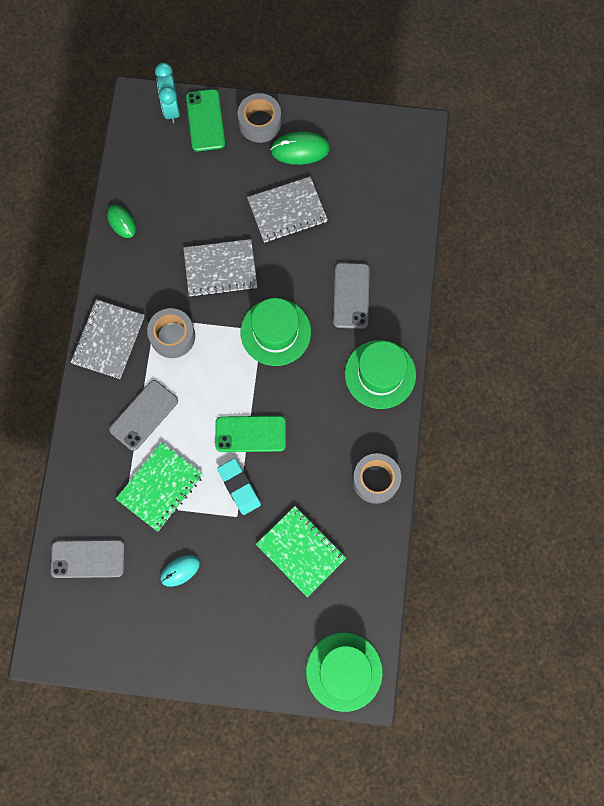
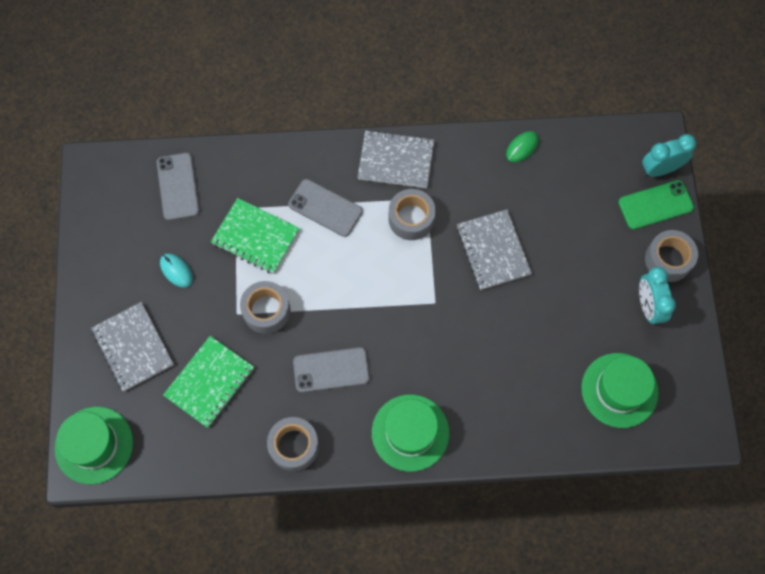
camera: 80 degrees right, 5 degrees down
(239, 487) = (266, 310): turquoise eraser -> grey tape
(250, 434) = (323, 311): green phone -> none
(275, 332) = (436, 317): green hat -> green hat (619, 390)
(287, 210) = (574, 305): grey notebook -> grey notebook (133, 347)
(300, 149) = (648, 306): green mouse -> turquoise clock
(351, 296) = (492, 388): grey phone -> grey phone (331, 370)

